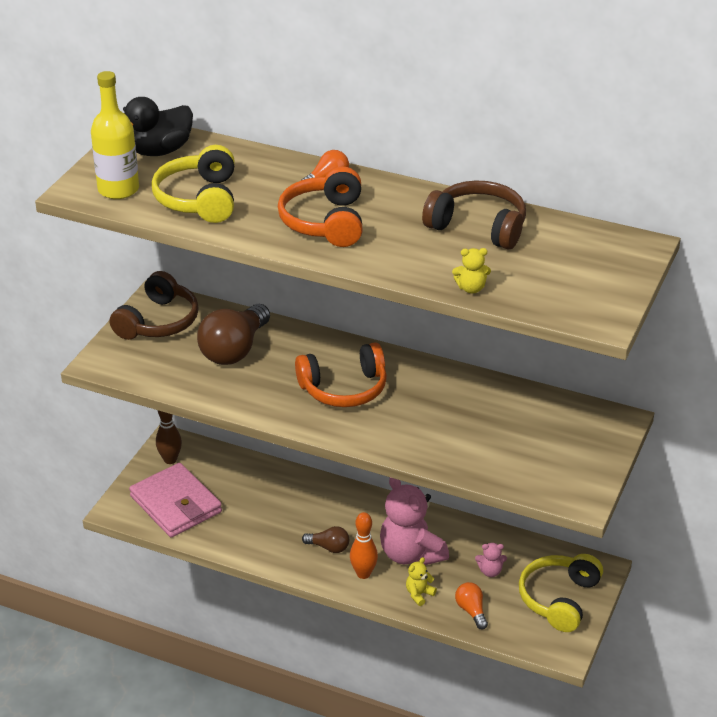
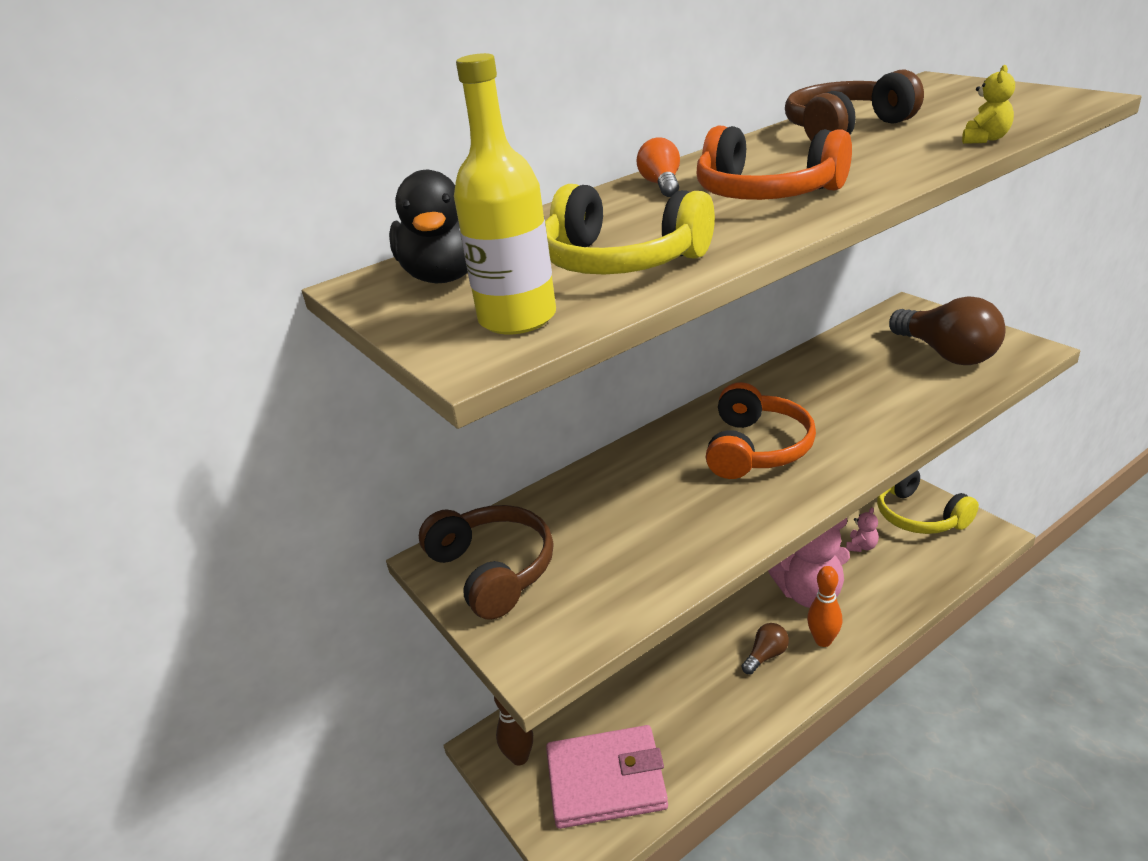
camera: 55 degrees left, 5 degrees down
(234, 350) = (614, 515): brown light bulb -> brown light bulb (947, 354)
(419, 594) = (874, 607): yellow teddy bear -> none
(471, 611) = (914, 577): orange light bulb -> none

